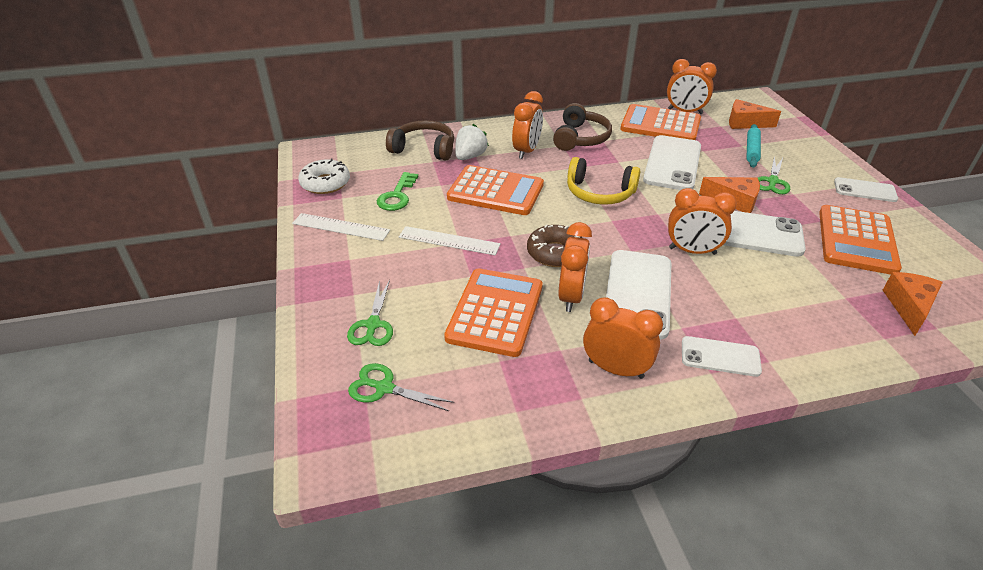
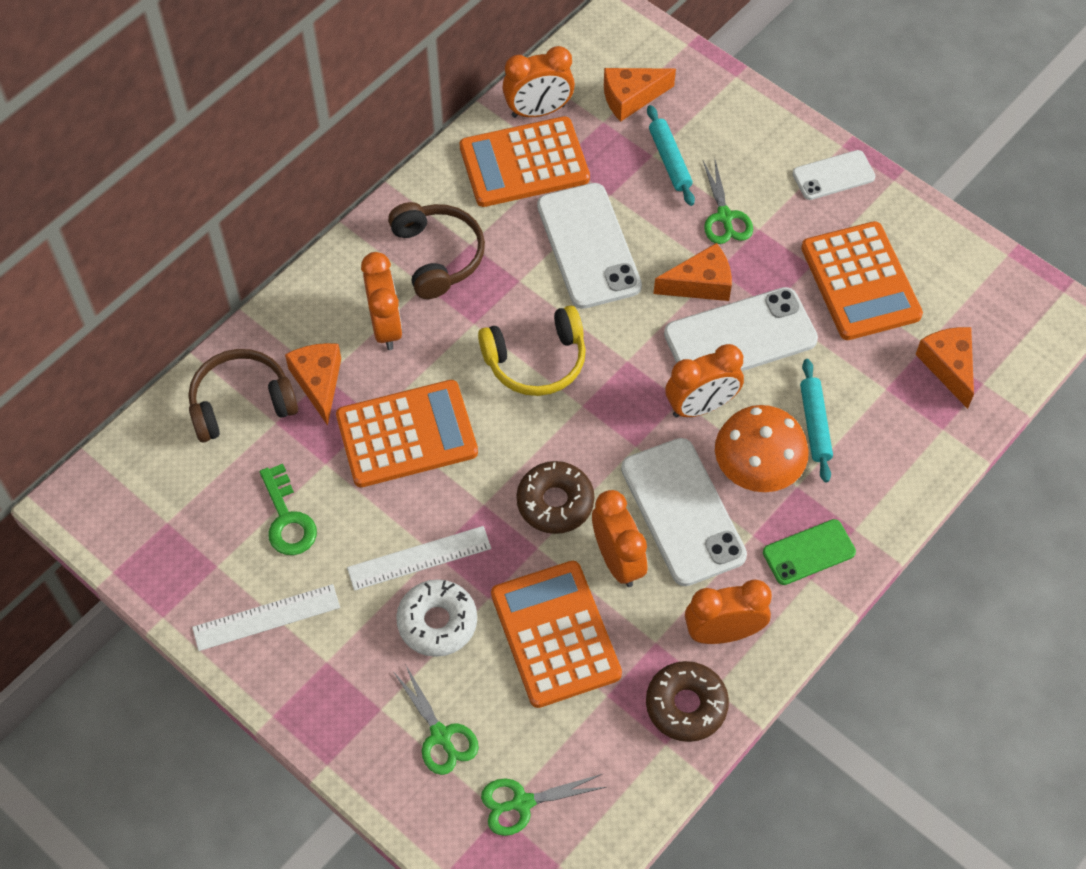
camera: 35 degrees left, 20 degrees up
(325, 183) = (168, 553): white donut -> white donut (437, 622)
(470, 156) = (318, 382): white strawberry -> orange cheese
(551, 396) = (686, 705): none -> brown donut
(710, 296) = (757, 469): none -> orange mushroom
(720, 357) = (809, 552): white phone -> green phone
(773, 292) = (815, 424): none -> turquoise rolling pin

